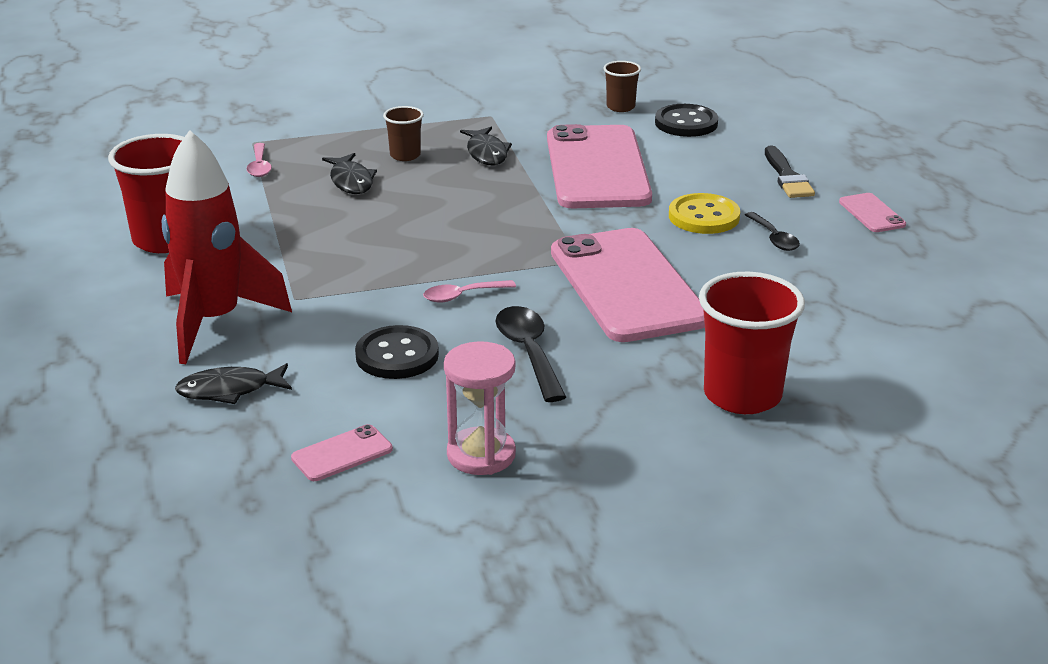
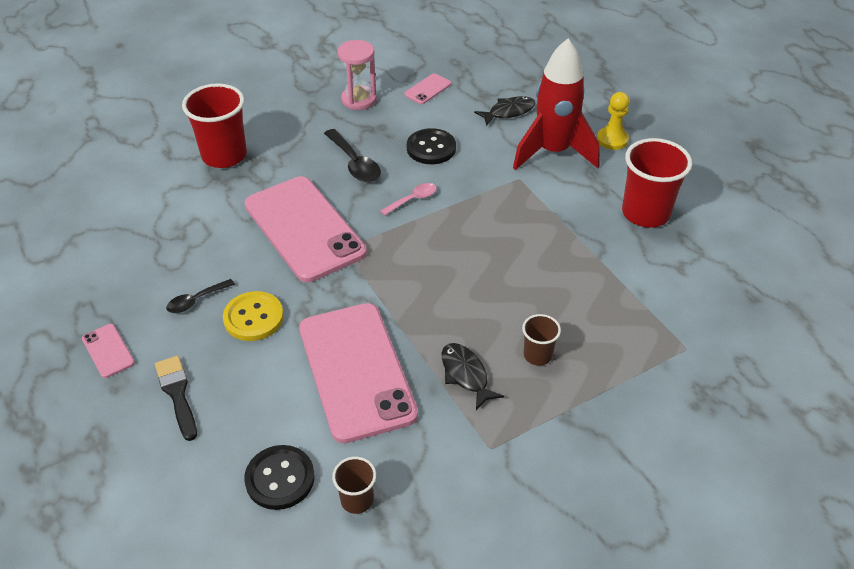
camera: 165 degrees right, 15 degrees up
(109, 325) = (612, 140): none -> yellow pawn
(259, 166) = (650, 312): pink spoon -> none
(351, 181) = (561, 307): black fish -> none
(774, 238) = (196, 301): black spoon -> black spoon turned 90 degrees counterclockwise

